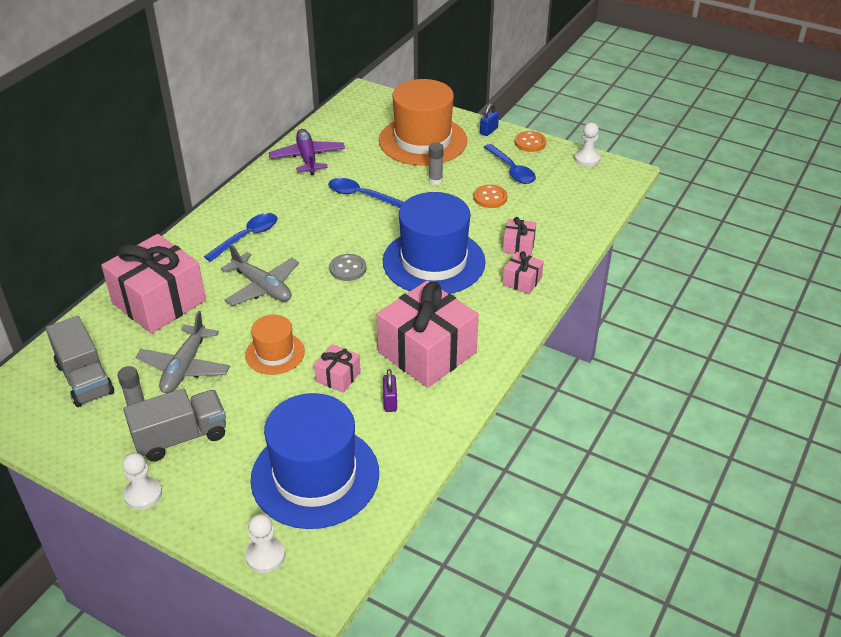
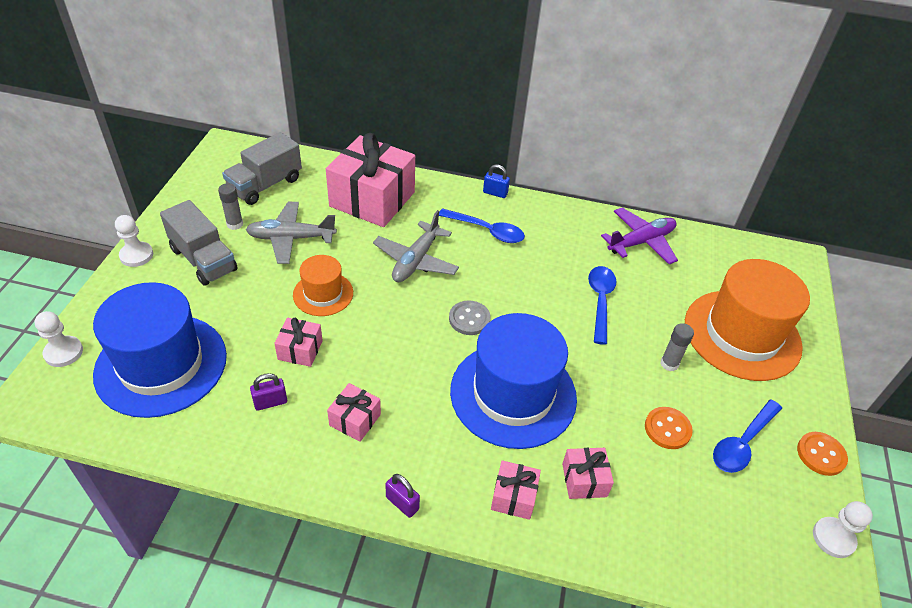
camera: 70 degrees right, 5 degrees up
(427, 352) = (355, 420): pink gift -> pink gift, size x0.45
(488, 131) = (813, 400): blue padlock -> blue padlock (495, 193)
(511, 337) = (402, 503): none -> purple padlock

